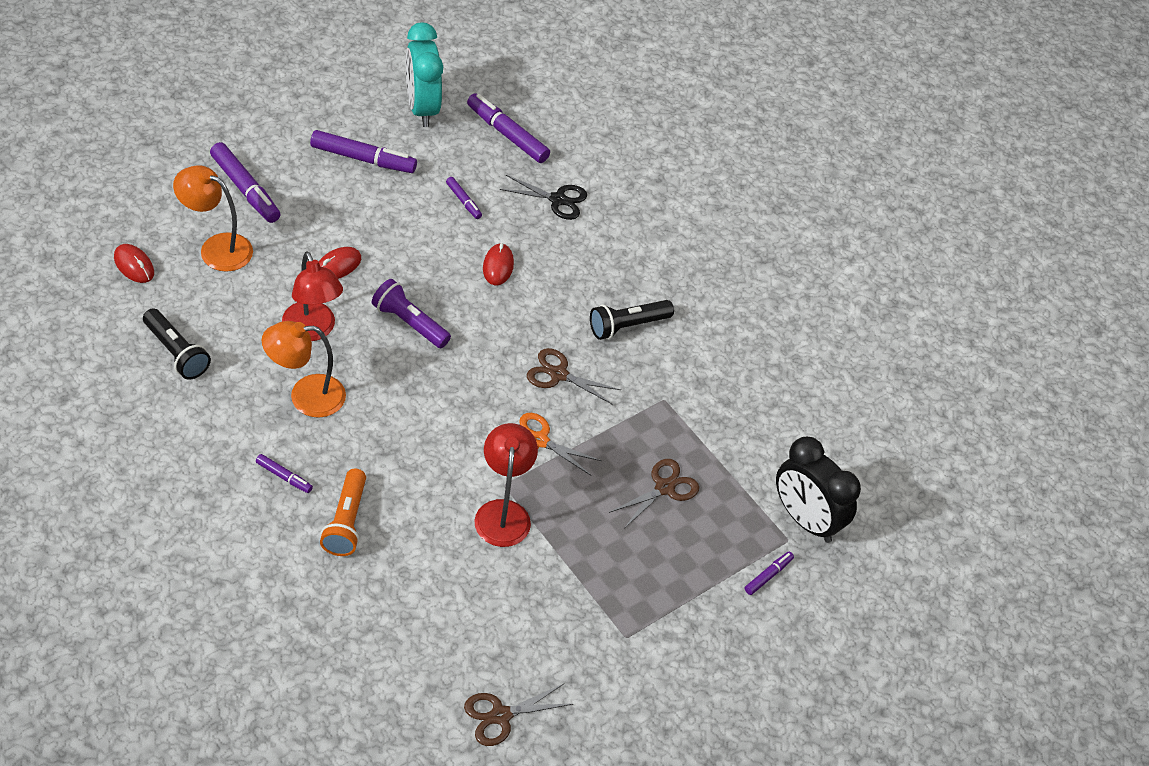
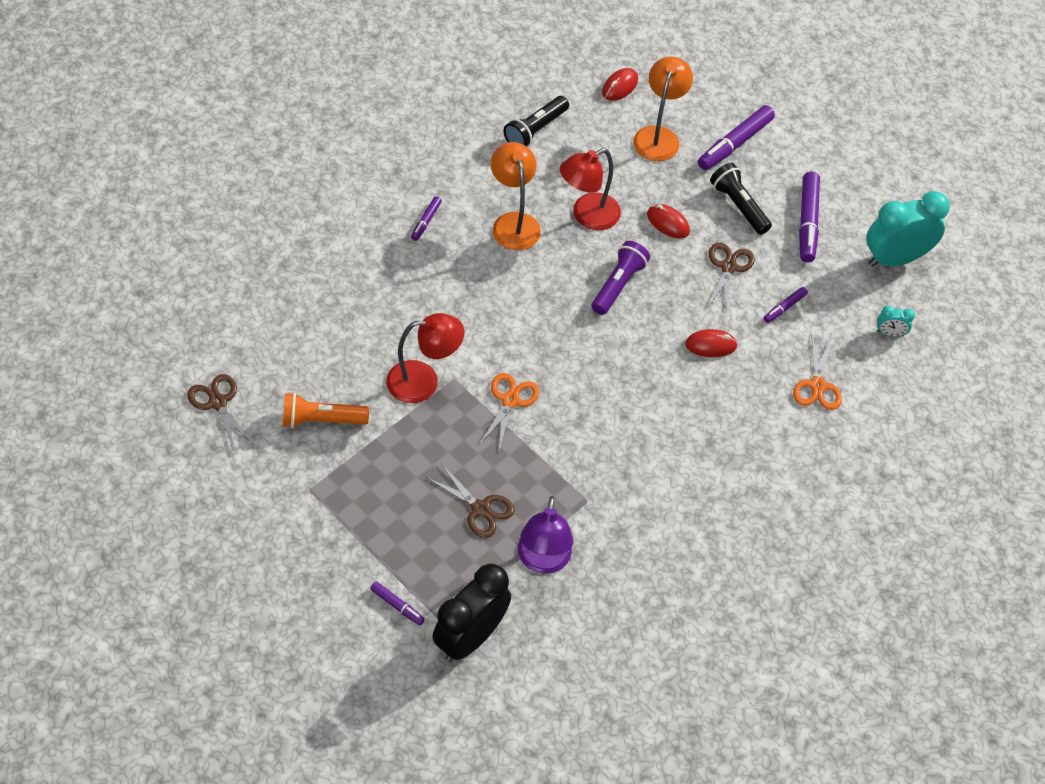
camera: 85 degrees right, 5 degrees up
(346, 522) = (389, 270): orange flashlight -> orange flashlight (321, 420)
(507, 134) = (890, 333): purple marker -> turquoise clock
(557, 199) = (817, 385): black scissors -> orange scissors
(558, 374) = (592, 408): brown scissors -> brown scissors (728, 267)
(627, 326) = (671, 461): black flashlight -> black flashlight (739, 206)
(727, 447) = (543, 561): none -> purple lamp

